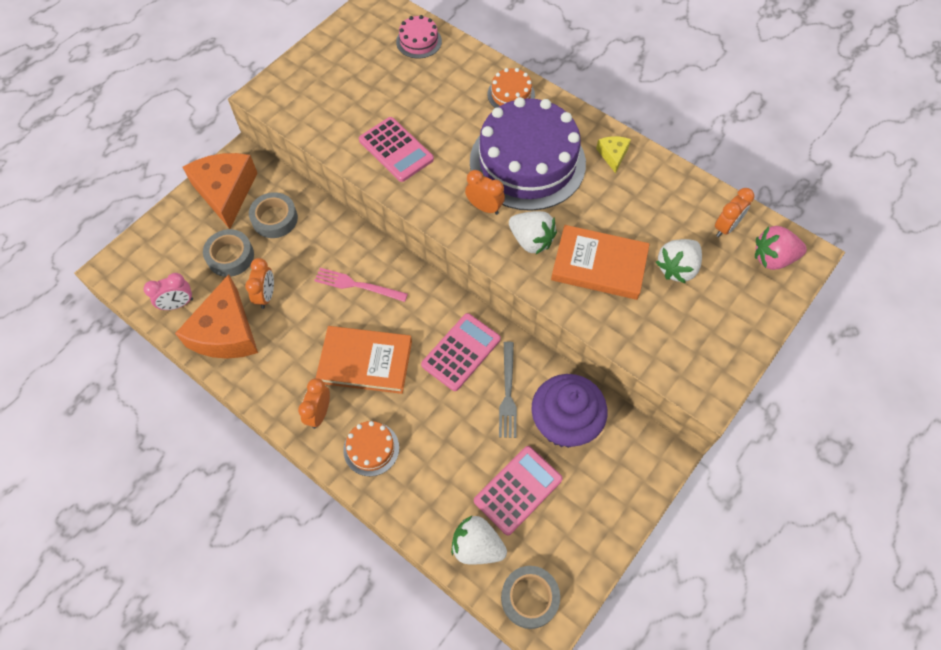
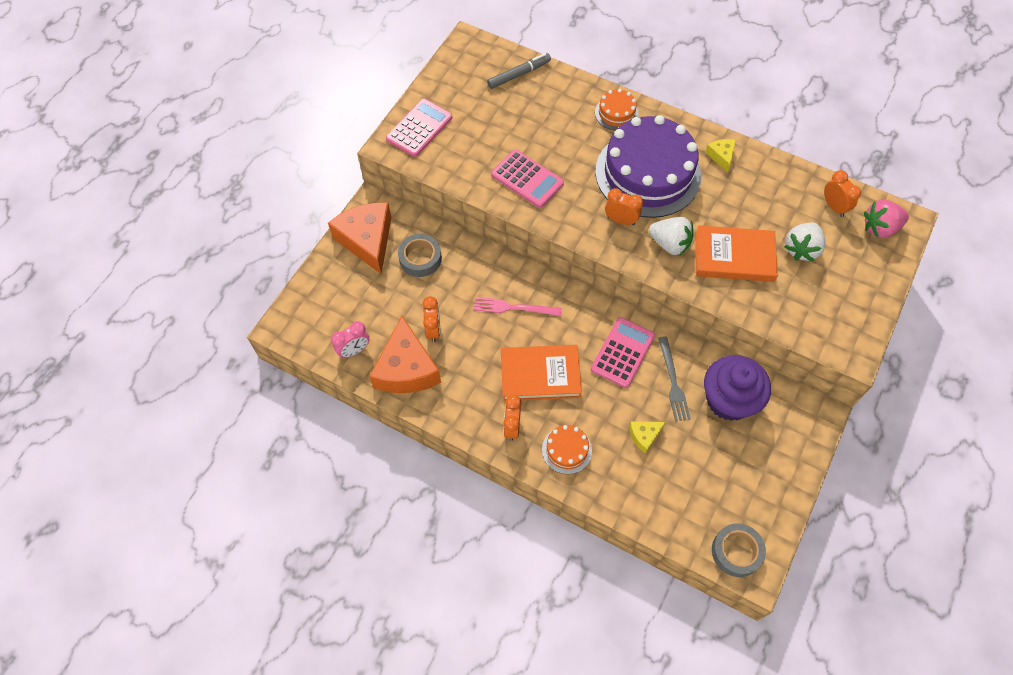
camera: 10 degrees left, 0 degrees up
(230, 256) = (389, 299): grey tape -> none
(419, 41) = (519, 74): pink cake -> grey marker
(460, 448) = (644, 436): none -> yellow cheese
(477, 546) = (681, 517): white strawberry -> none
(518, 490) = (703, 463): pink calculator -> pink calculator (419, 128)
(725, 227) = (834, 207): orange clock -> orange clock turned 60 degrees counterclockwise

